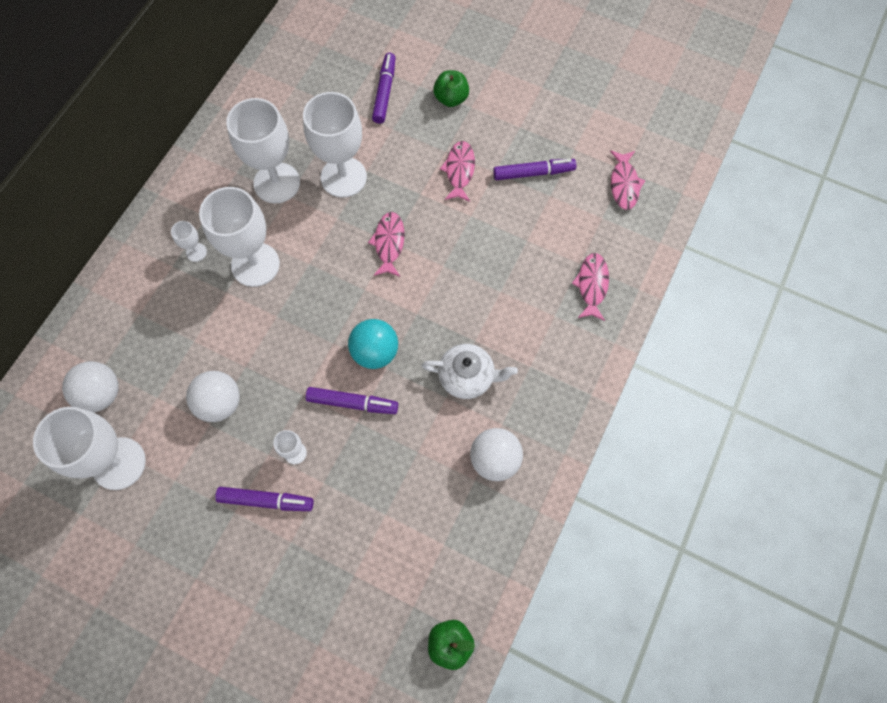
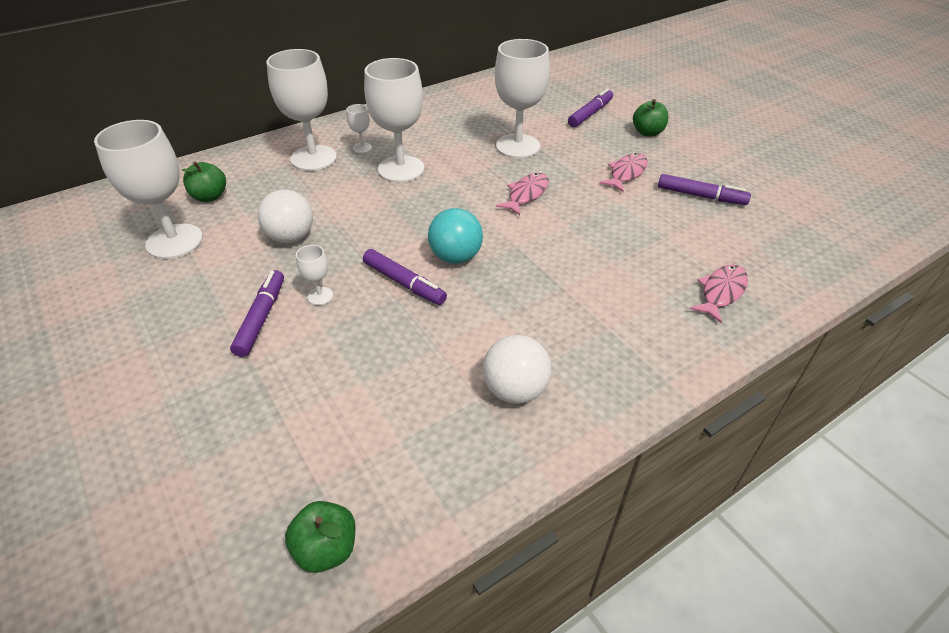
camera: 30 degrees right, 25 degrees down
(101, 394) = (210, 196): white ball -> green apple
(265, 500) = (261, 318): purple marker -> purple marker turned 120 degrees counterclockwise
(277, 183) = (460, 133): white goblet -> white goblet (313, 158)
(467, 376) = (534, 309): white teapot -> none
(624, 184) = (799, 233): pink fish -> none

